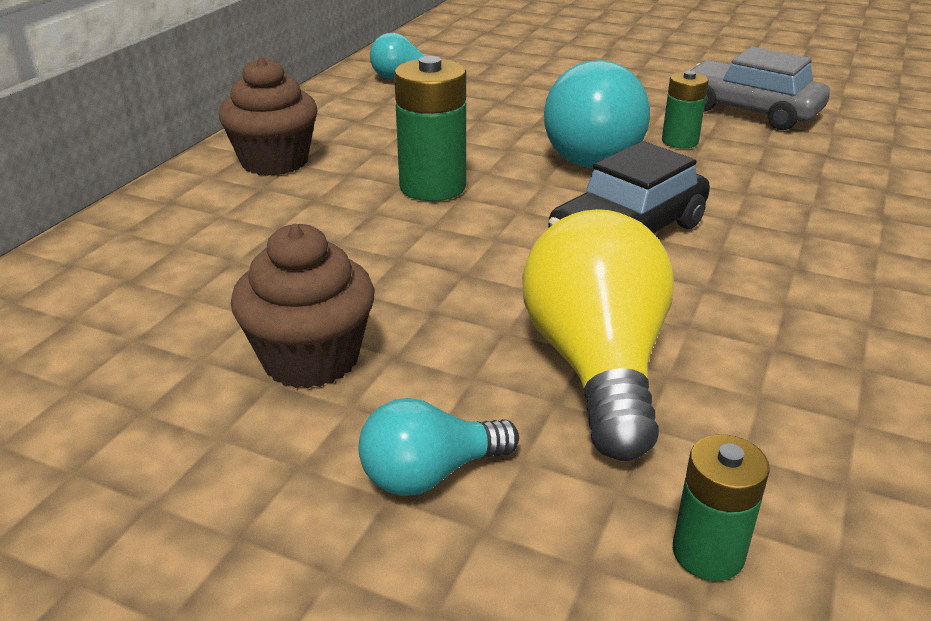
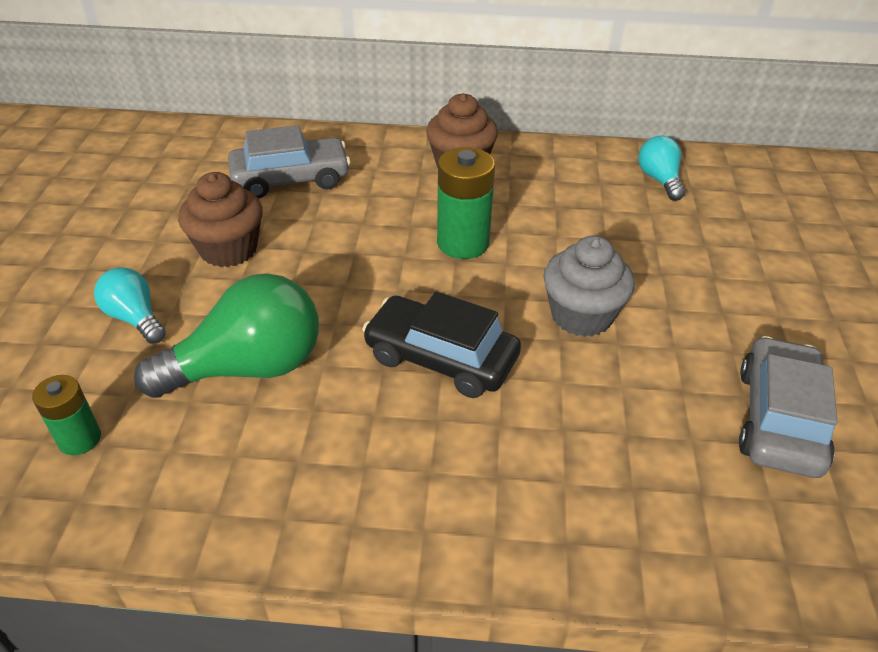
camera: 70 degrees right, 10 degrees up
(173, 282) = (291, 179): none -> grey car
(592, 153) = (581, 315): turquoise light bulb -> grey cupcake
(597, 367) = (248, 368): yellow light bulb -> green light bulb
(680, 141) = (650, 370): green battery -> none

